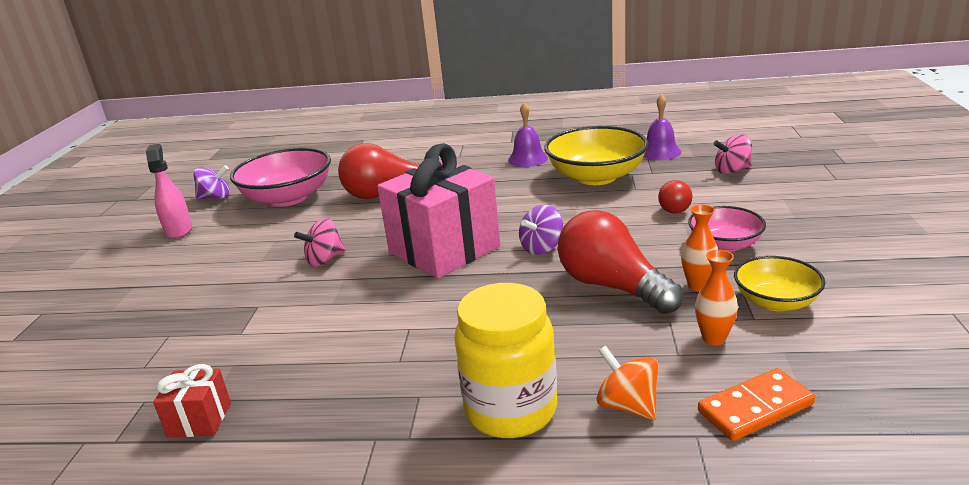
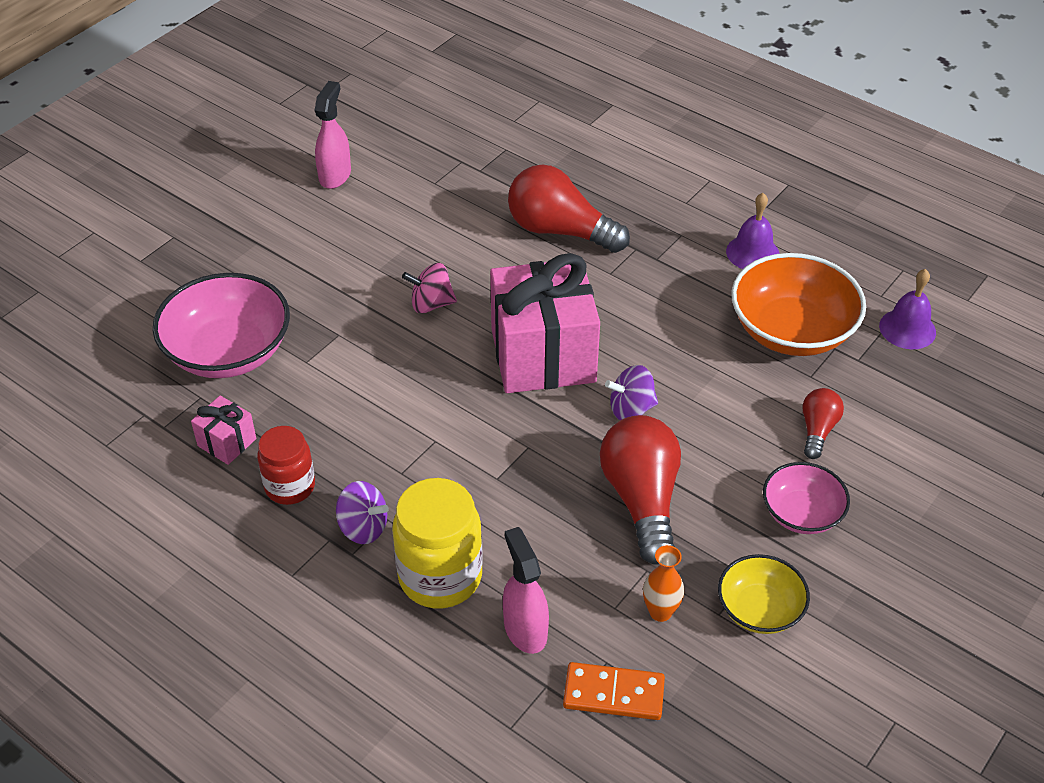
camera: 30 degrees right, 20 degrees up
(200, 419) = (227, 442): red gift -> pink gift
(215, 198) = (397, 136): purple spinning top -> purple spinning top (363, 527)
(288, 198) = (463, 178): pink bowl -> pink bowl (228, 352)
(297, 420) = (290, 486): none -> red jar
(596, 177) = (791, 331): yellow bowl -> orange bowl
(627, 406) = (525, 629): orange spinning top -> pink spray bottle
(675, 207) = (817, 430): red light bulb -> red light bulb turned 150 degrees clockwise
(698, 286) = (715, 548): orange vase -> none
(732, 170) = (946, 410): pink spinning top -> none

